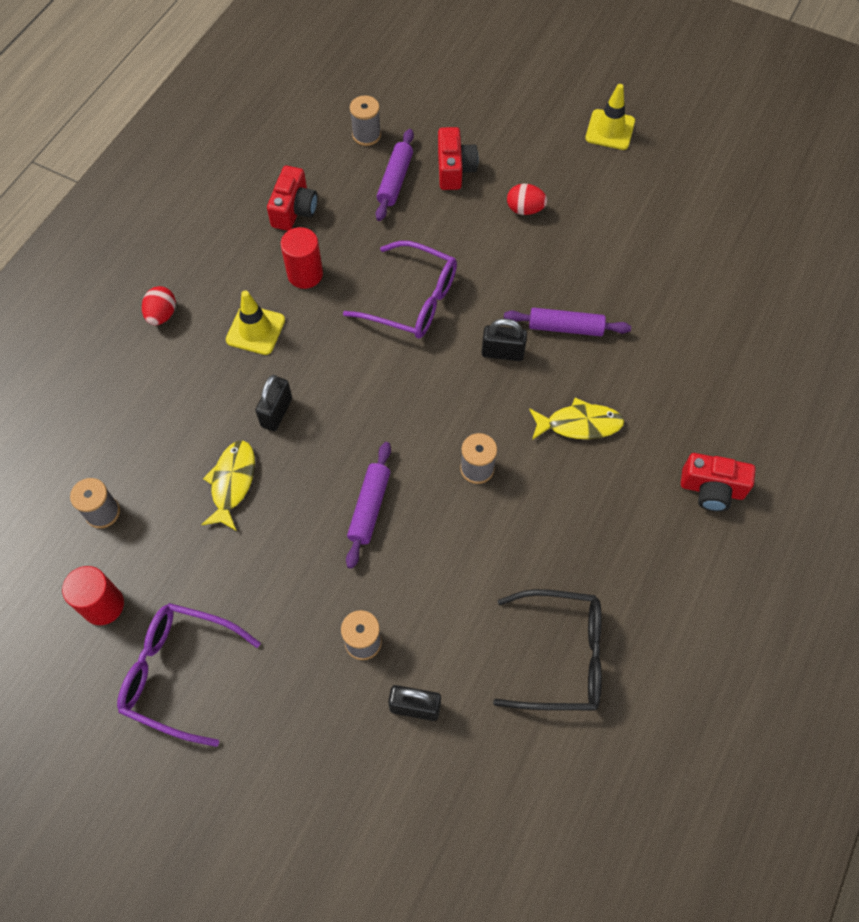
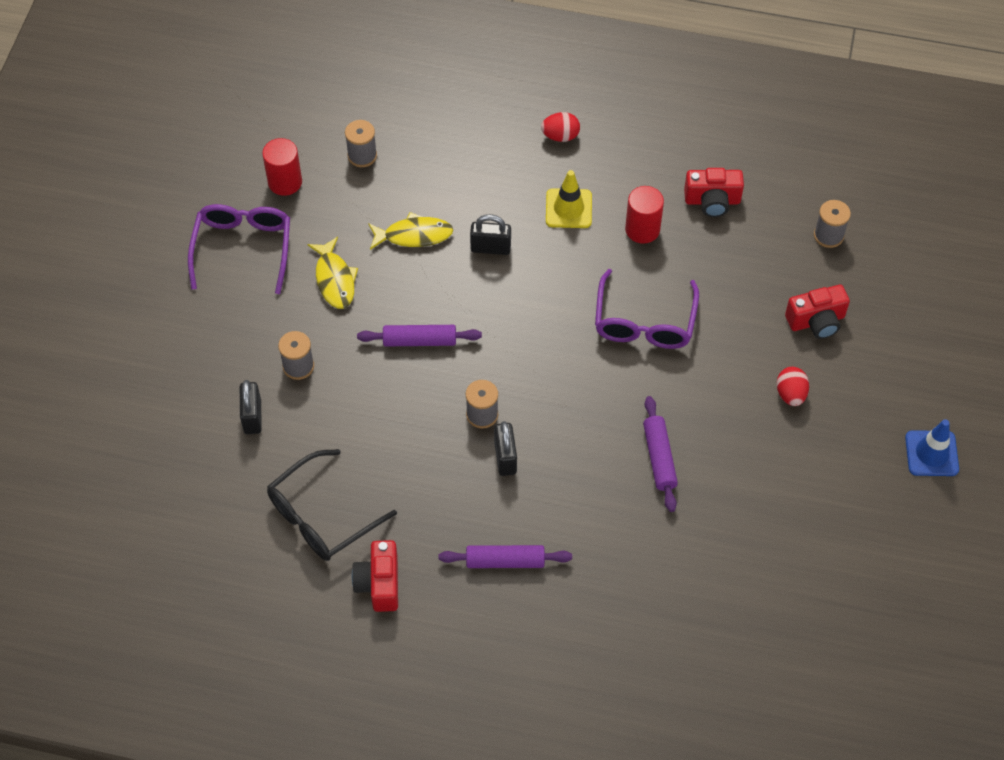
camera: 75 degrees right, 5 degrees down
(395, 180) = (781, 274): purple rolling pin -> purple rolling pin (505, 561)
(502, 353) = (611, 409): black padlock -> black padlock (505, 457)
(561, 656) = (322, 516): black glasses -> black glasses turned 60 degrees clockwise
(579, 424) = (554, 489): yellow fish -> yellow fish (335, 279)
(610, 130) = (931, 453): yellow traffic cone -> blue traffic cone
(711, 489) = (519, 616): red camera -> red camera (379, 583)

